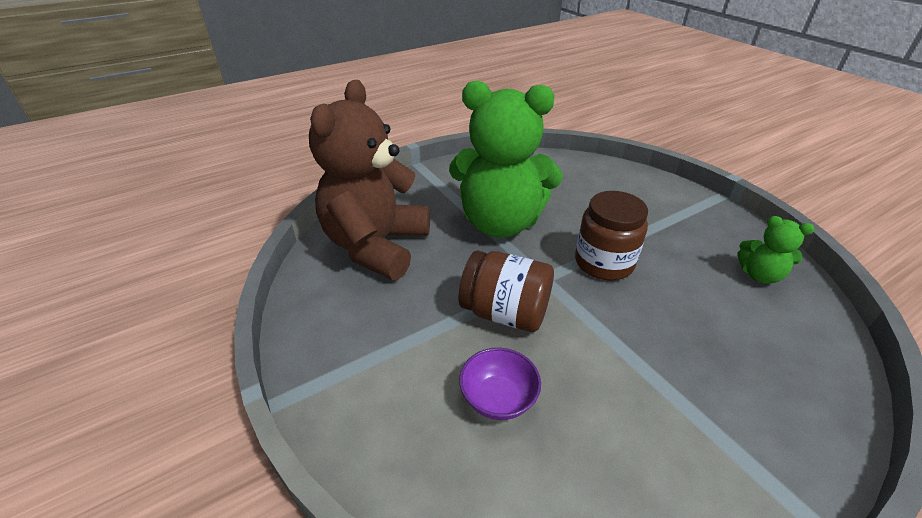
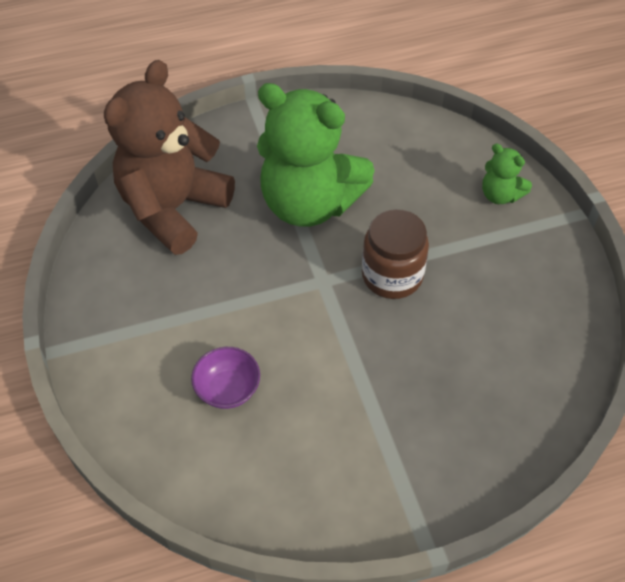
camera: 15 degrees right, 15 degrees up
(505, 313) = (268, 311): brown jar -> none
(759, 275) = (545, 324): green teddy bear -> green teddy bear (500, 195)

